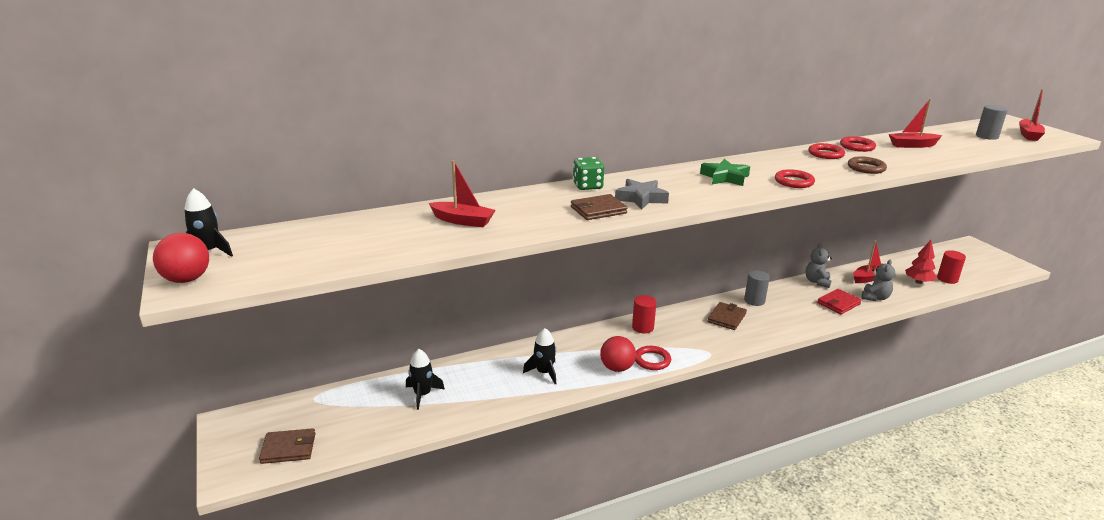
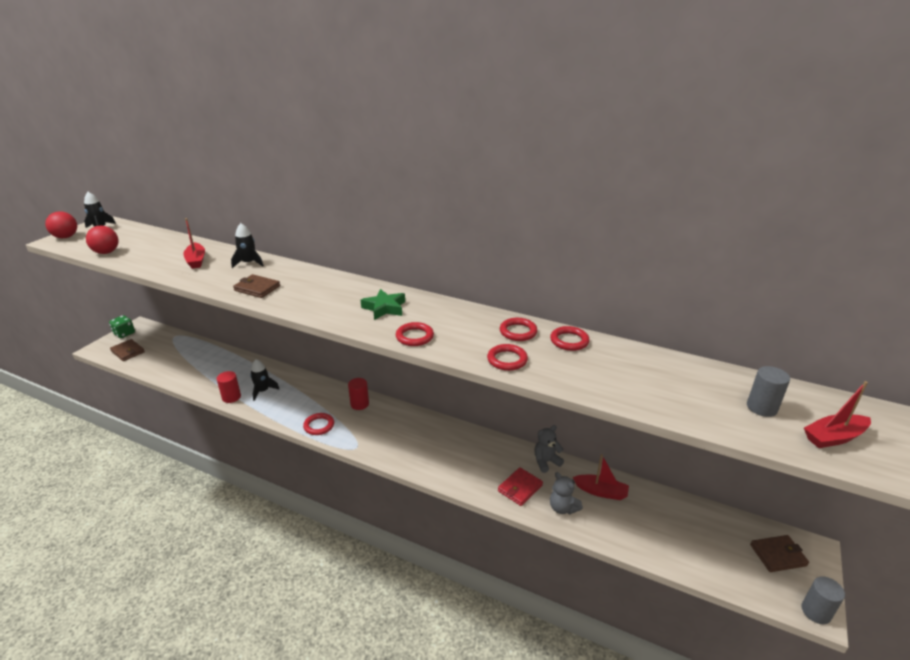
camera: 50 degrees right, 5 degrees up
(422, 395) = (204, 363): black rocket -> black rocket (249, 263)
(587, 186) = (299, 271): green dice -> green dice (124, 333)
(617, 368) = (294, 415): red ball -> red ball (106, 252)
(641, 198) = (296, 294): grey star -> none
(726, 318) = (418, 436): brown wallet -> brown wallet (778, 555)
(754, 300) = (464, 439): grey cylinder -> grey cylinder (816, 612)
(838, 303) = (520, 488): red wallet -> red wallet turned 60 degrees counterclockwise
(866, 168) = (507, 360): brown ring -> red ring
(875, 297) = (563, 508): grey teddy bear -> grey teddy bear turned 60 degrees clockwise
(912, 145) = (630, 368): red boat -> none
(918, 282) = (641, 529): red tree -> none
(947, 279) = (681, 550): red cylinder -> red cylinder (231, 397)

